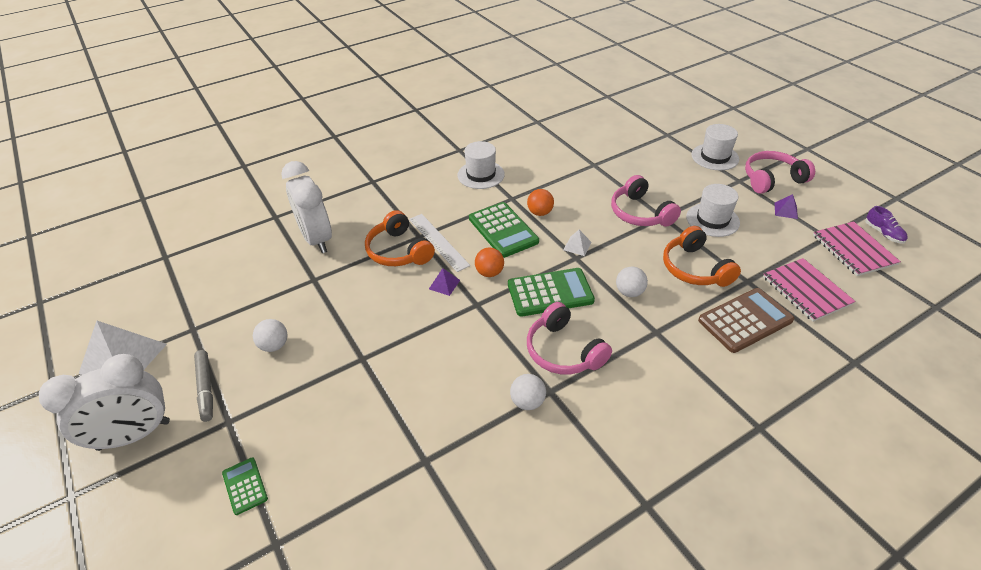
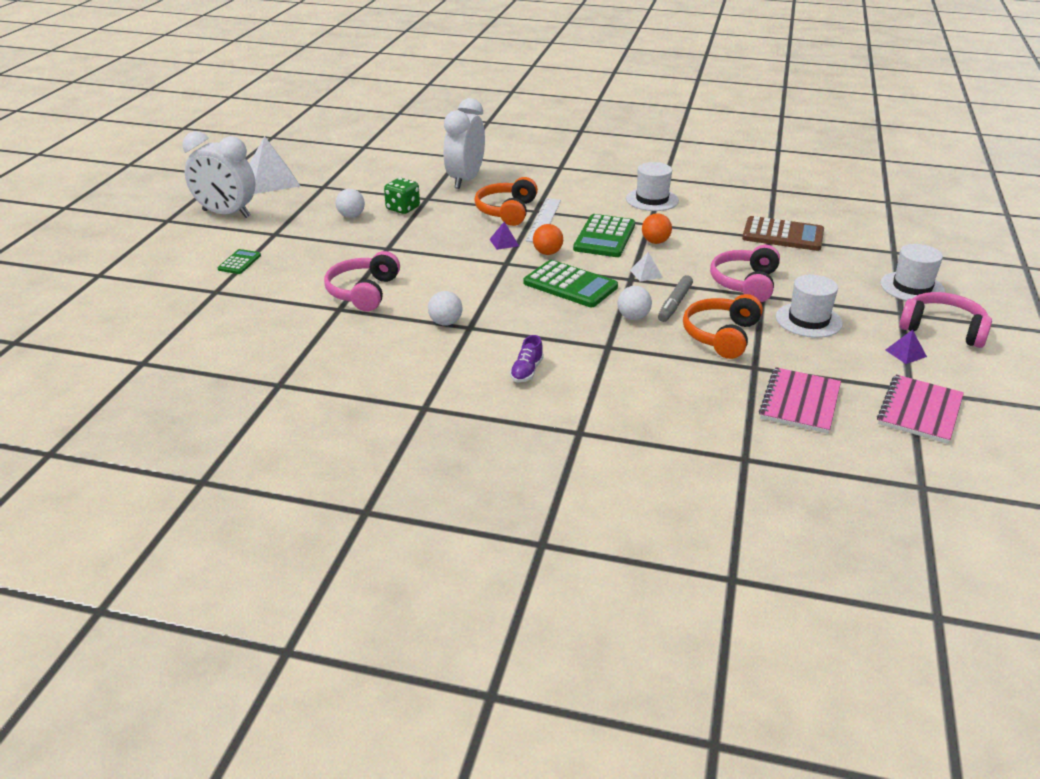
camera: 45 degrees right, 10 degrees down
(206, 388) = (287, 214): grey marker -> grey marker (674, 304)
(309, 305) = (403, 209): none -> green dice
(563, 351) = (518, 316): pink headphones -> pink headphones (363, 292)
(745, 320) = (698, 383): brown calculator -> brown calculator (783, 235)
(883, 233) = (987, 421): purple shoe -> purple shoe (526, 371)

